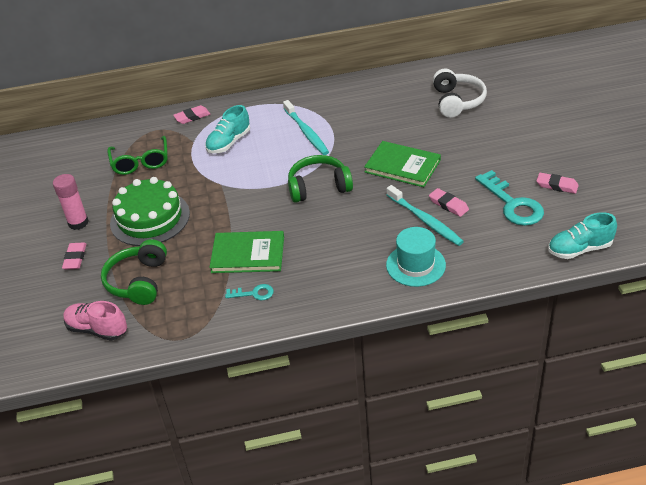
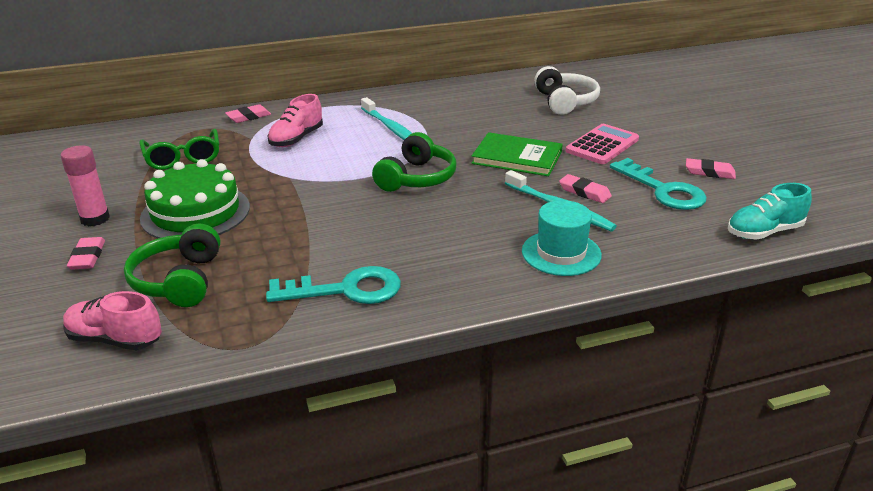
camera: 10 degrees left, 10 degrees down
(229, 142) = (296, 139): turquoise shoe -> pink shoe
(248, 254) = (333, 247): green book -> none
(253, 293) = (346, 290): turquoise key -> turquoise key, size x1.96
(319, 187) = (417, 178): green headphones -> green headphones turned 135 degrees clockwise
(476, 153) = (602, 145): none -> pink calculator

